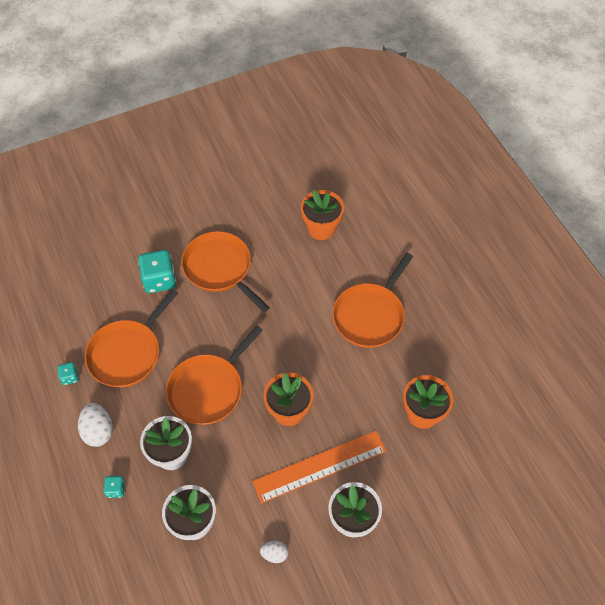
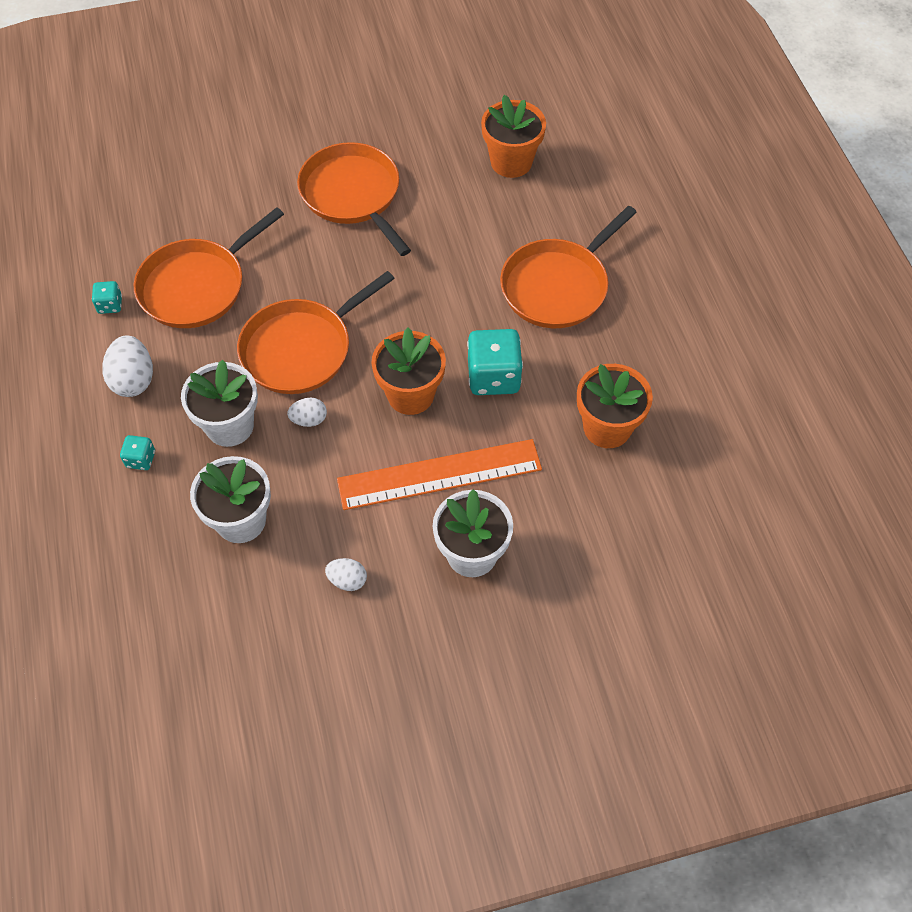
camera: 10 degrees right, 0 degrees up
(159, 280) = (264, 198): turquoise dice -> turquoise dice (493, 377)
(224, 441) = (309, 420): none -> white egg

